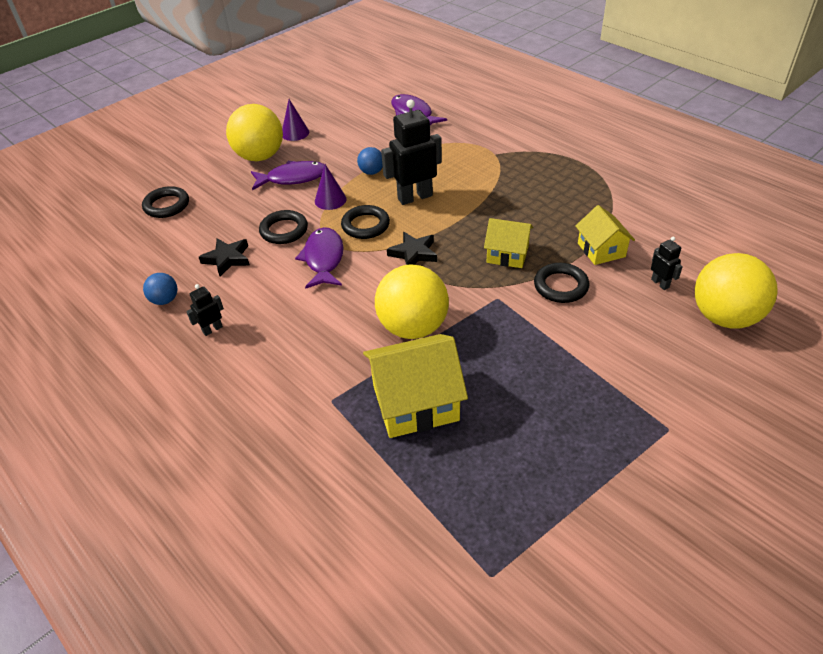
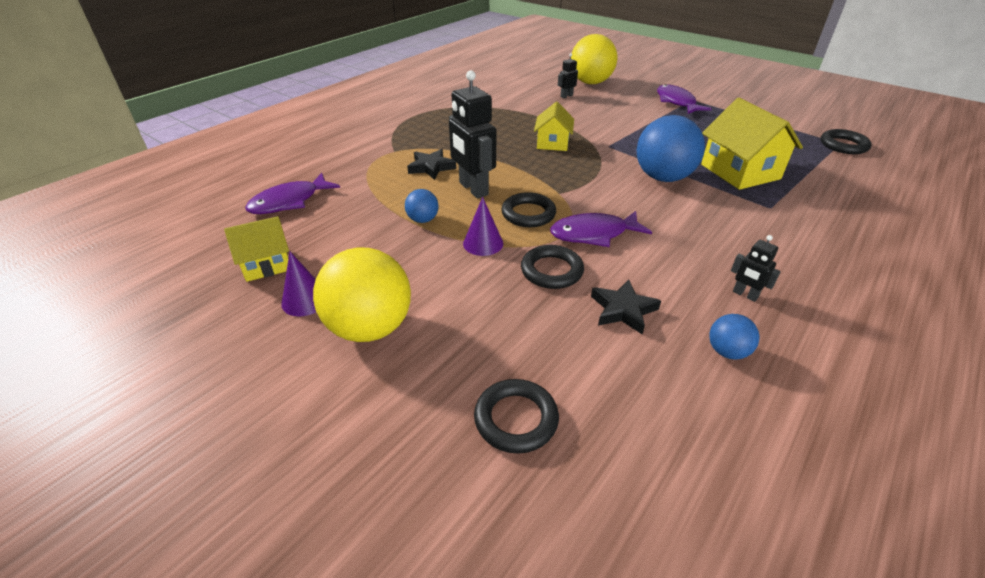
camera: 100 degrees left, 5 degrees down
(293, 178) = (434, 281): purple fish -> purple fish (676, 102)
(413, 327) = (663, 177): yellow ball -> blue ball
(414, 253) = (566, 183): black star -> black star (431, 167)
(561, 286) = (583, 124): black ring -> black ring (843, 145)
(601, 250) = (536, 111): yellow house -> yellow house (266, 264)

